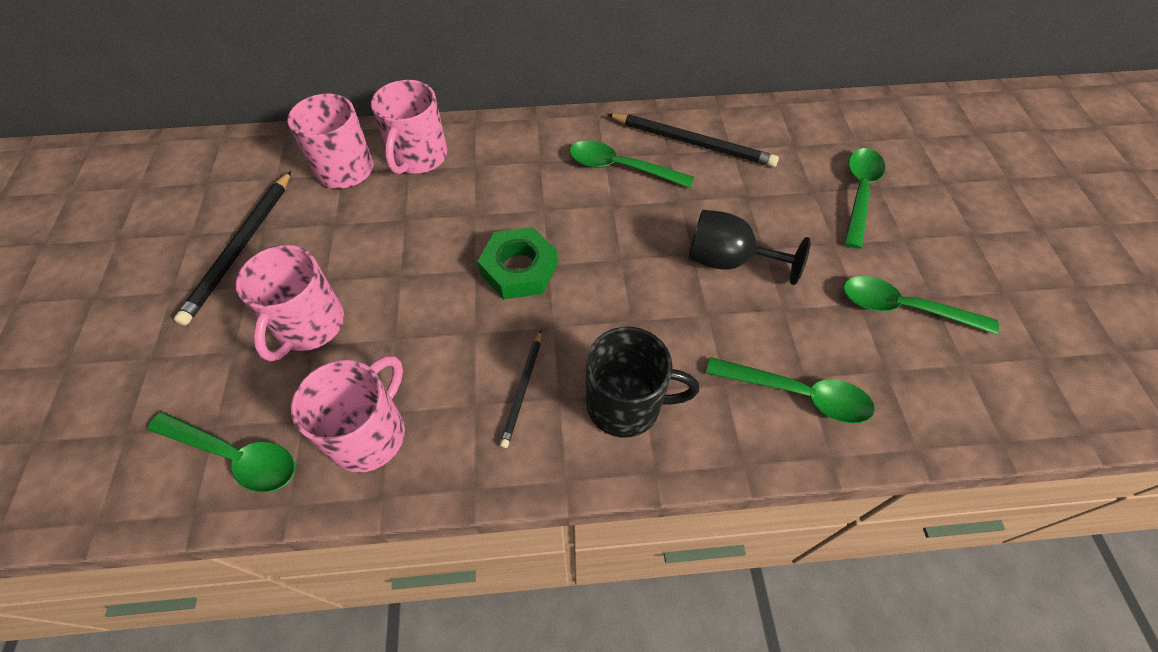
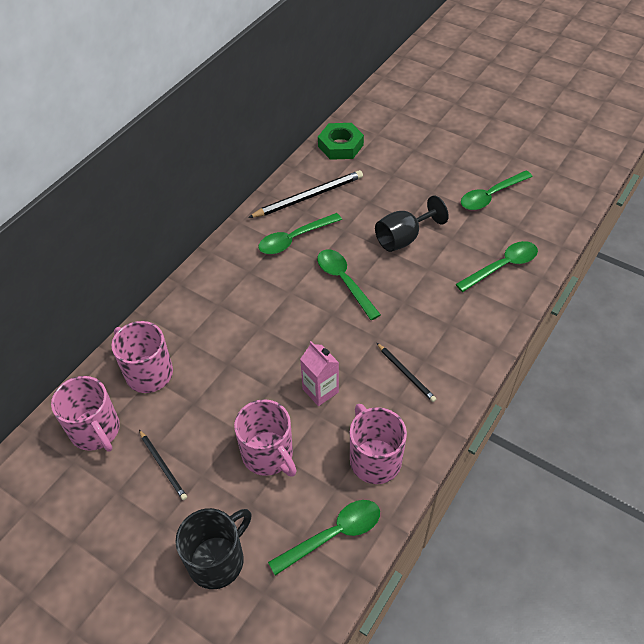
camera: 50 degrees left, 5 degrees down
(240, 248) = (163, 466): black pencil -> black pencil, size x0.57
(418, 157) = (180, 329): pink mug -> pink mug (96, 430)
(430, 319) = (320, 390): none -> pink carton
(519, 269) = (323, 329): green nut -> green nut (340, 145)
(626, 404) = (452, 335): black mug -> black mug (217, 560)
(859, 193) = (411, 159): green spoon -> green spoon (344, 281)

